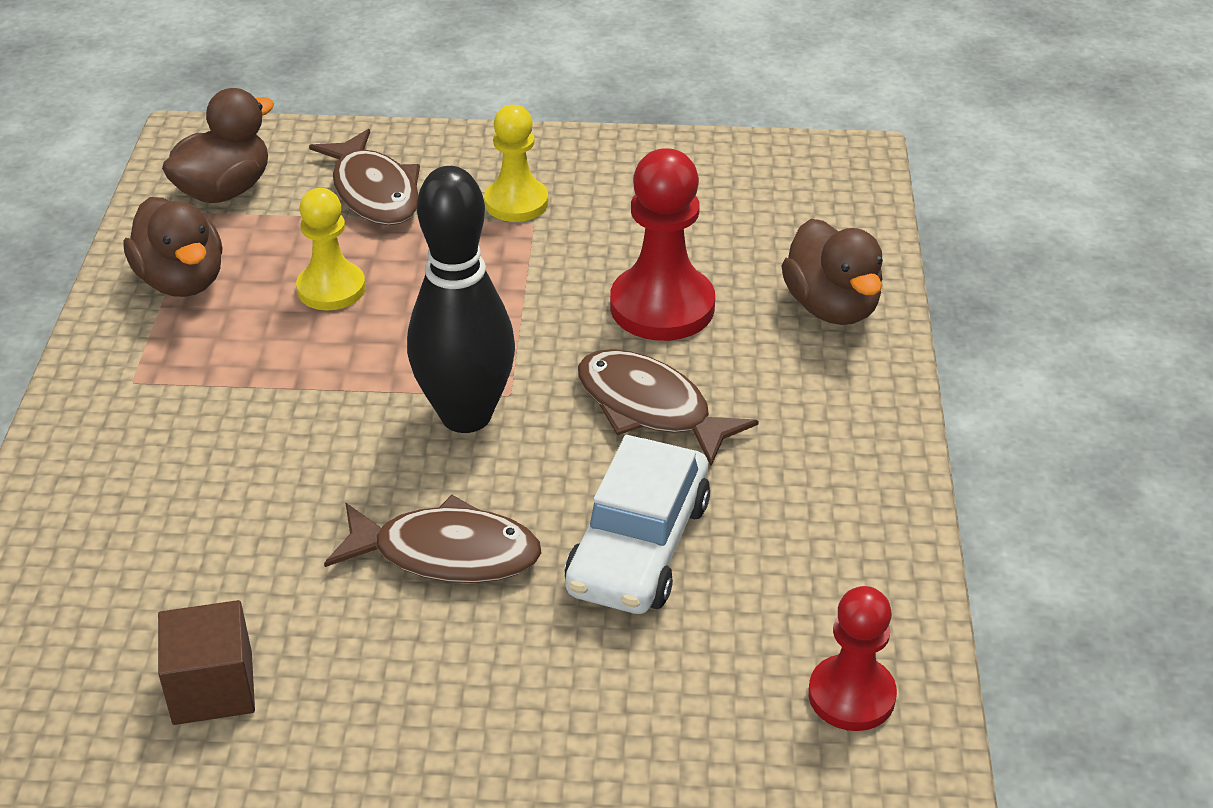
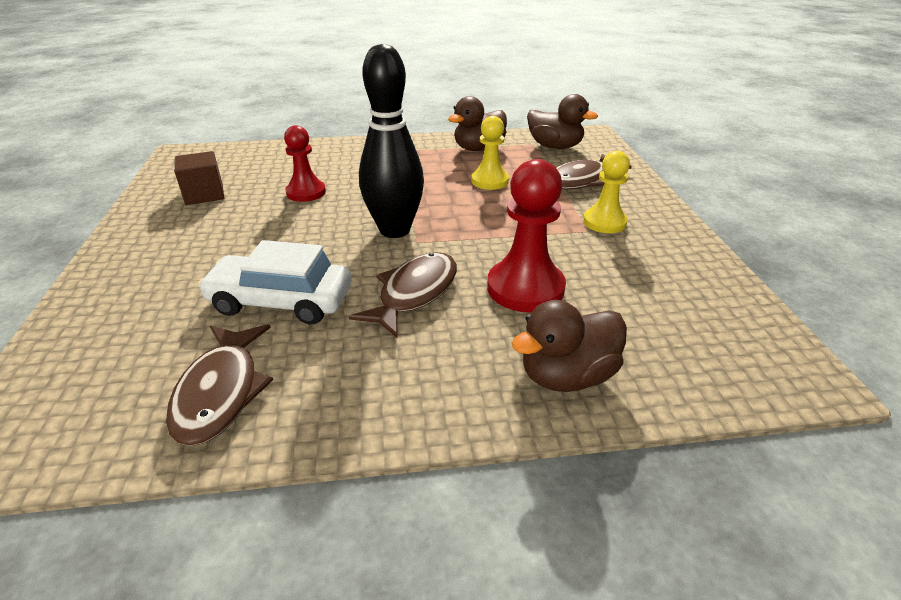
camera: 80 degrees right, 5 degrees down
(446, 553) = (282, 238): brown fish -> brown fish (221, 392)
(851, 695) = (113, 413): red pawn -> red pawn (306, 192)

